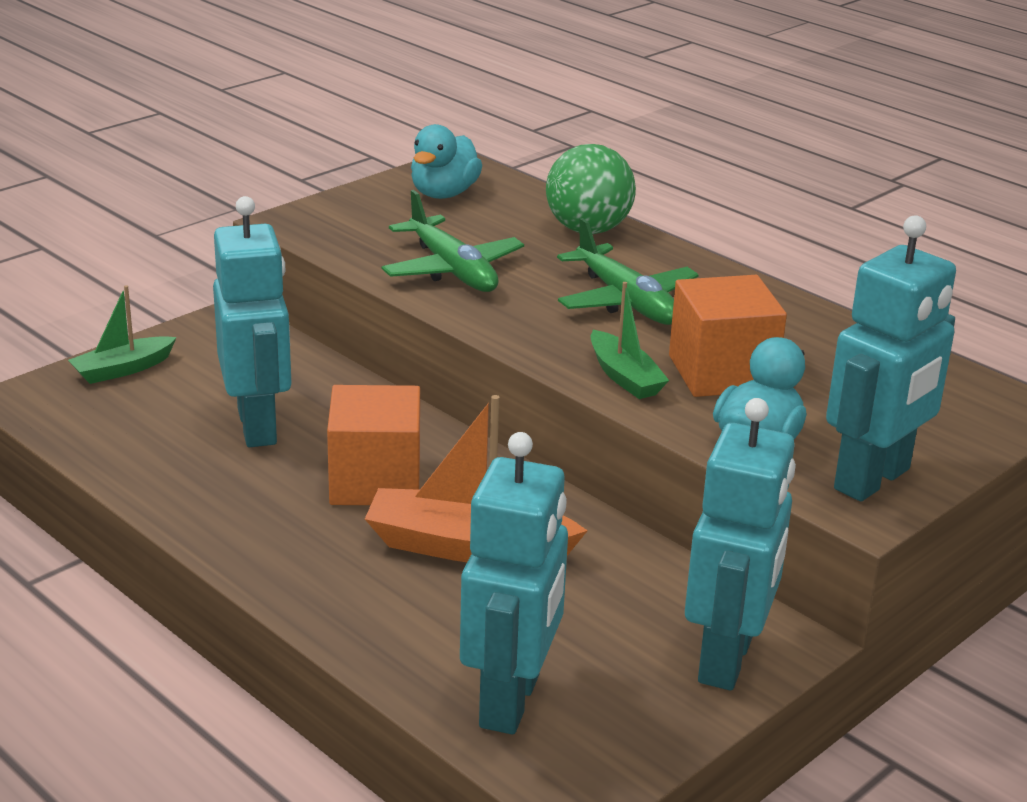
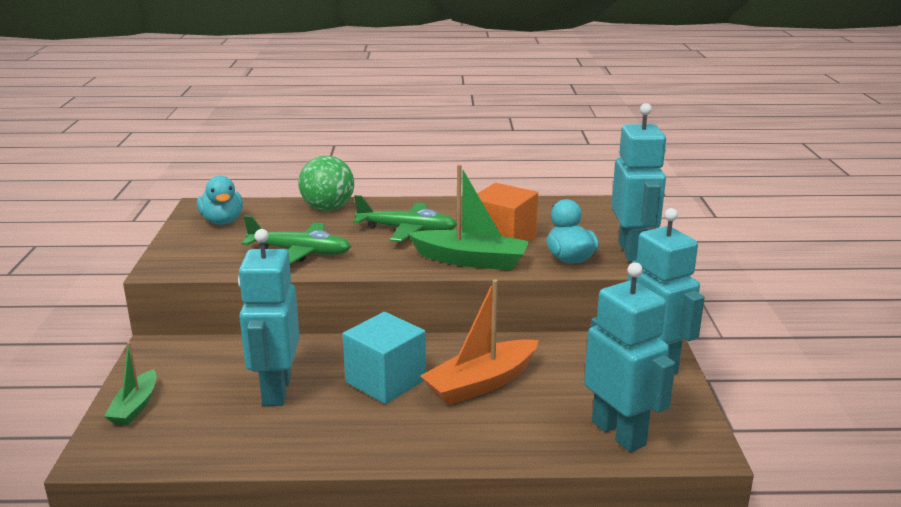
camera: 45 degrees left, 5 degrees down
(258, 426) = (276, 390): turquoise robot -> turquoise robot turned 120 degrees counterclockwise
(375, 481) = (385, 381): orange cube -> turquoise cube
(624, 377) = (471, 260): green boat -> green boat, size x1.68

